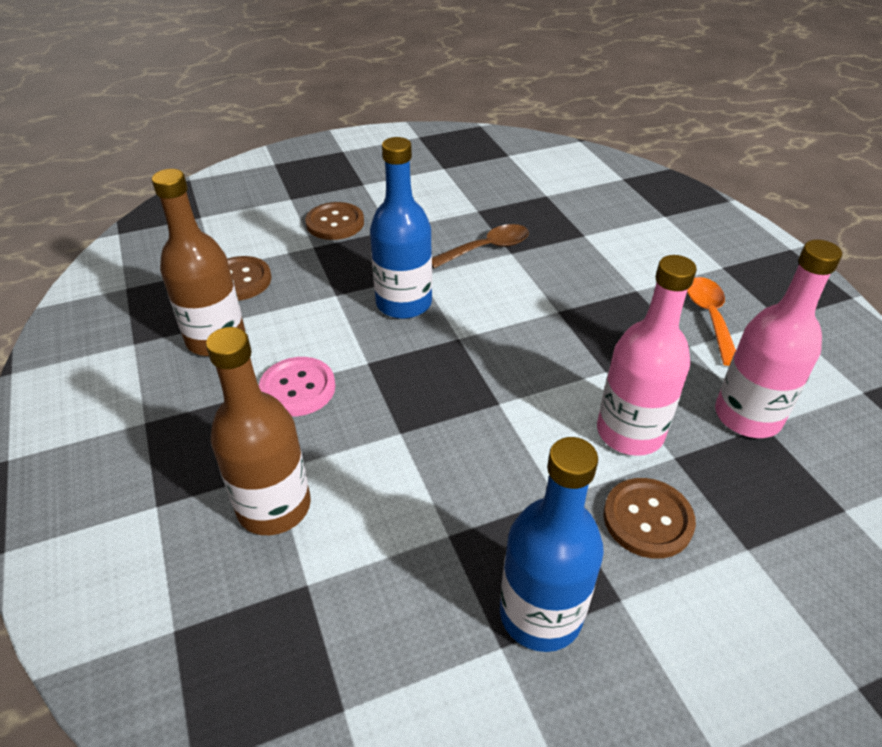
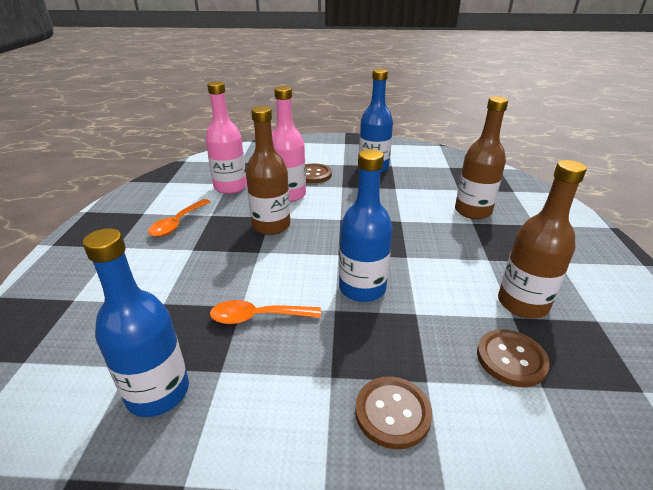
camera: 155 degrees left, 10 degrees down
(298, 388) = (457, 254): pink button -> none
(486, 248) = (257, 317): brown spoon -> orange spoon
(507, 190) = (158, 392): none -> blue bottle
(586, 354) = (271, 226): none -> brown bottle

